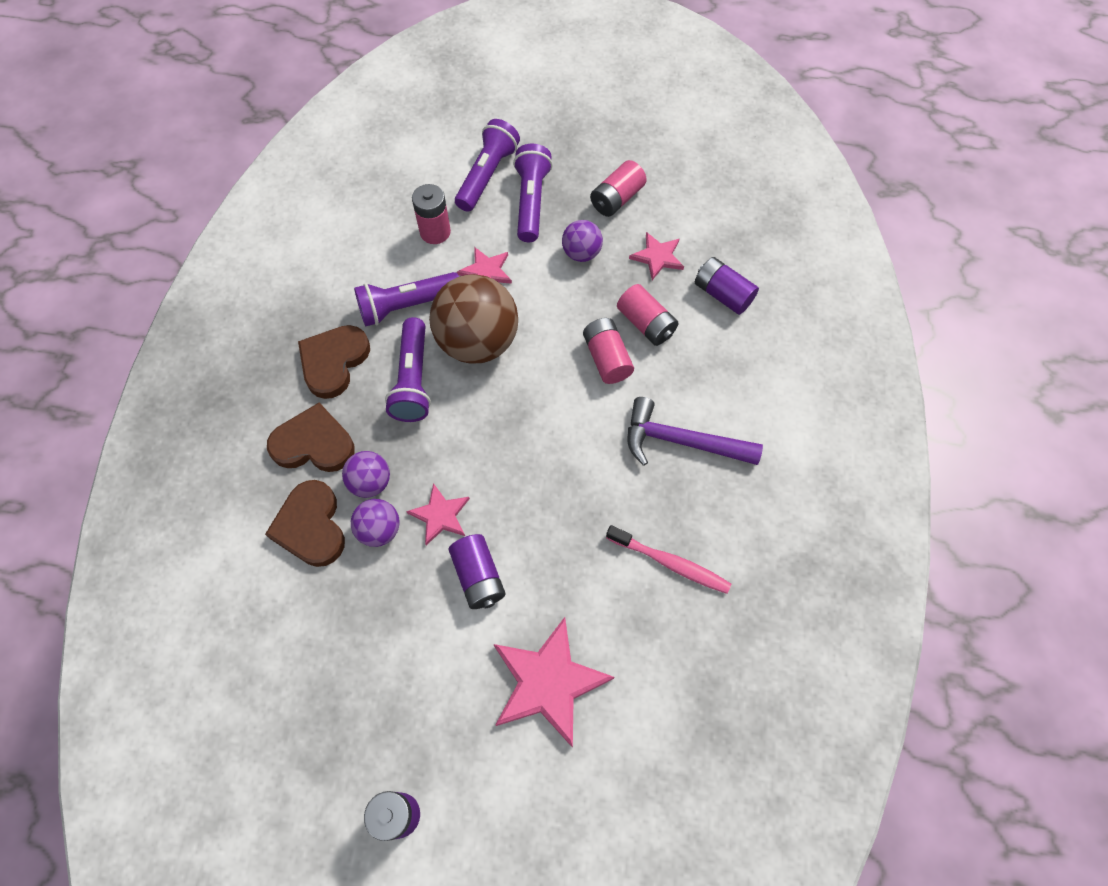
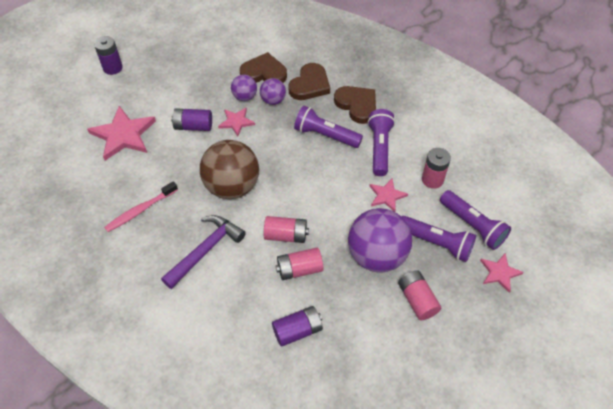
camera: 115 degrees right, 10 degrees down
(477, 342) = (335, 173): brown ball -> brown ball (232, 186)
(581, 253) = (376, 256): purple ball -> purple ball, size x2.00
(657, 257) = (351, 303): pink star -> pink star (499, 273)

